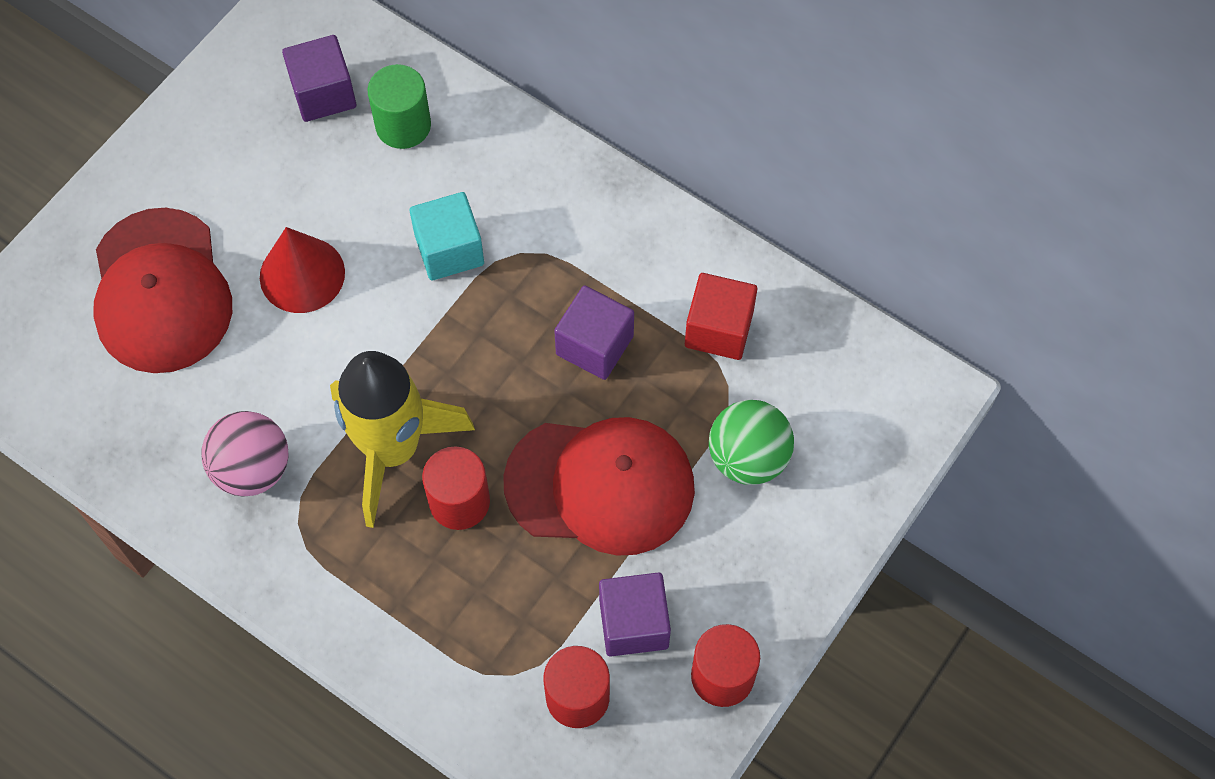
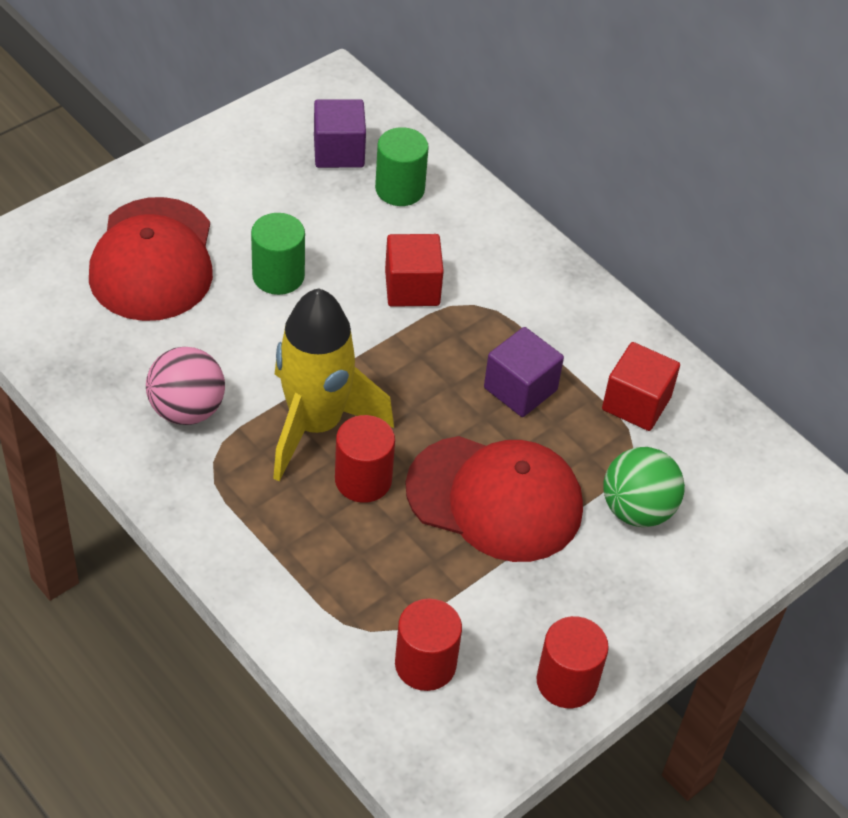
camera: 10 degrees right, 15 degrees down
(302, 274) = (278, 276): red cone -> green cylinder
(449, 250) = (412, 288): turquoise cube -> red cube
(633, 623) = (495, 617): purple cube -> none

